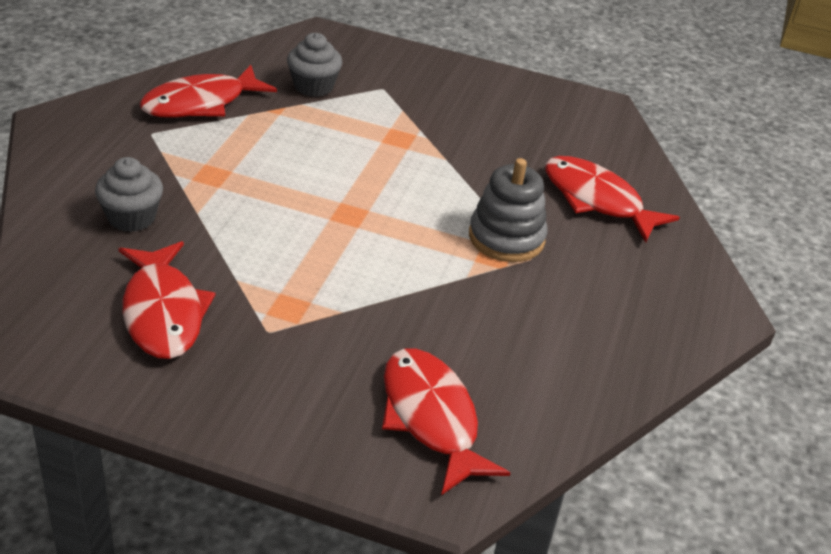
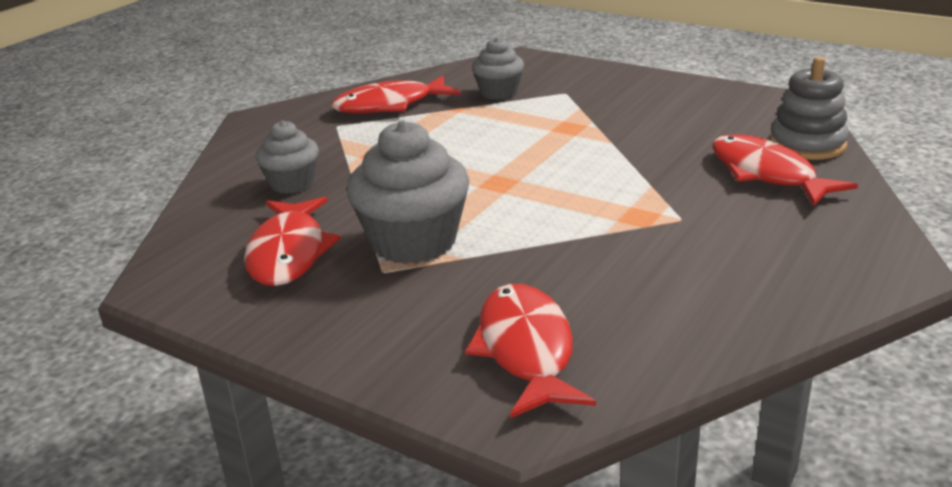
camera: 20 degrees right, 10 degrees down
(287, 293) = (413, 242): none -> grey cupcake
(506, 238) = (657, 203): grey stacking toy -> grey stacking toy (807, 144)

